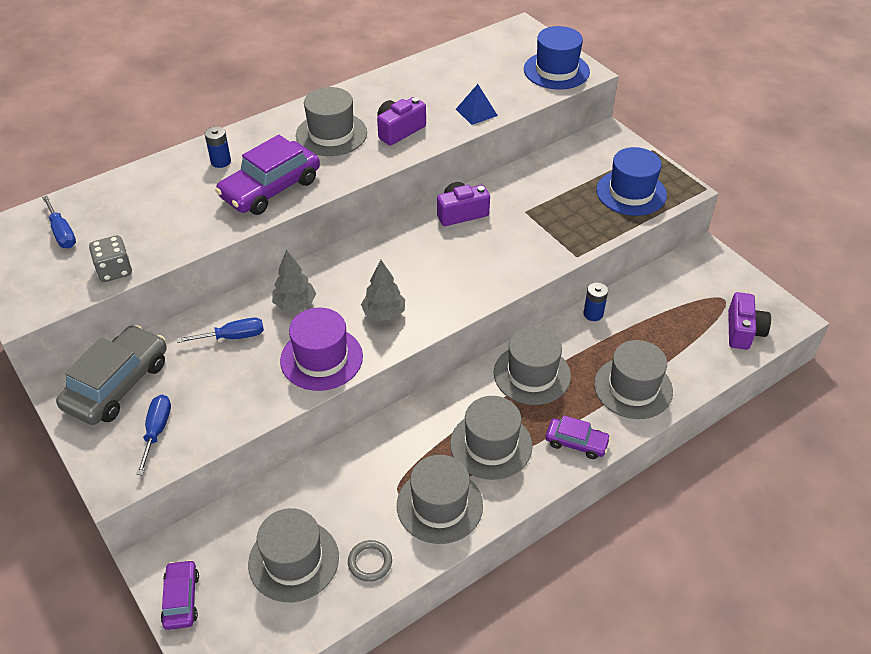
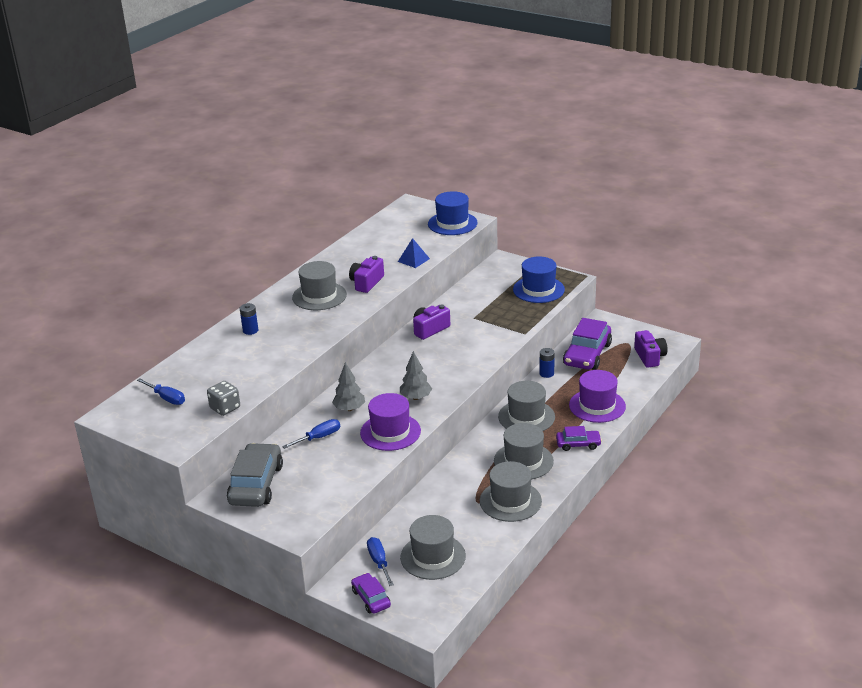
camera: 20 degrees left, 15 degrees down
(157, 431) = (305, 500): blue screwdriver -> blue screwdriver (379, 562)
(270, 188) = (300, 337): purple car -> purple car (587, 354)
(370, 562) = (484, 542): grey ring -> none
(633, 388) = (597, 406): grey hat -> purple hat

